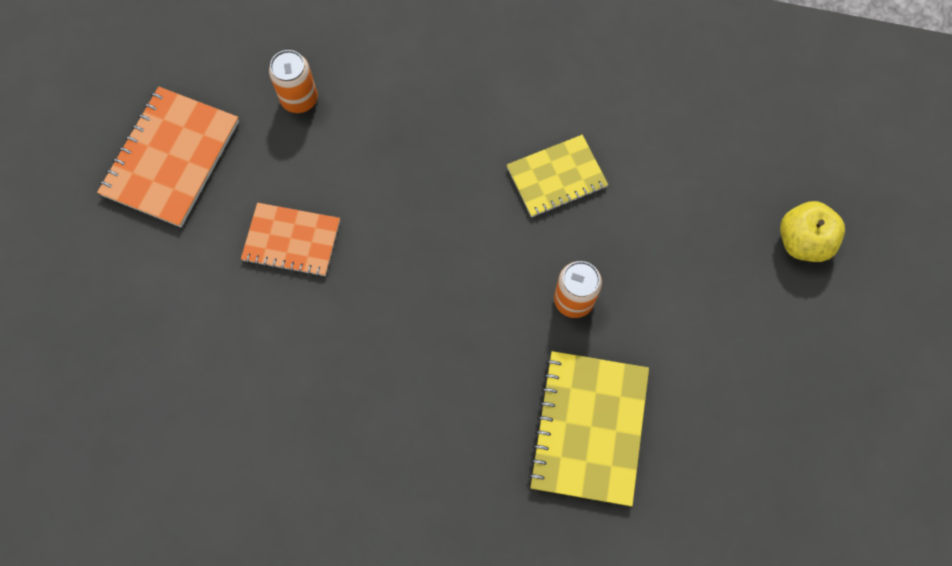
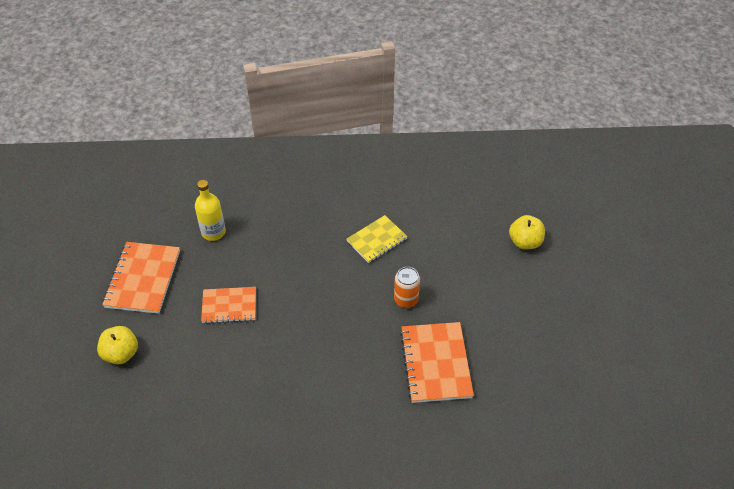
camera: 15 degrees left, 20 degrees down
(110, 283) = (121, 353): none -> yellow apple
(299, 99) = (213, 232): orange can -> yellow bottle
(589, 428) = (436, 363): yellow notebook -> orange notebook

